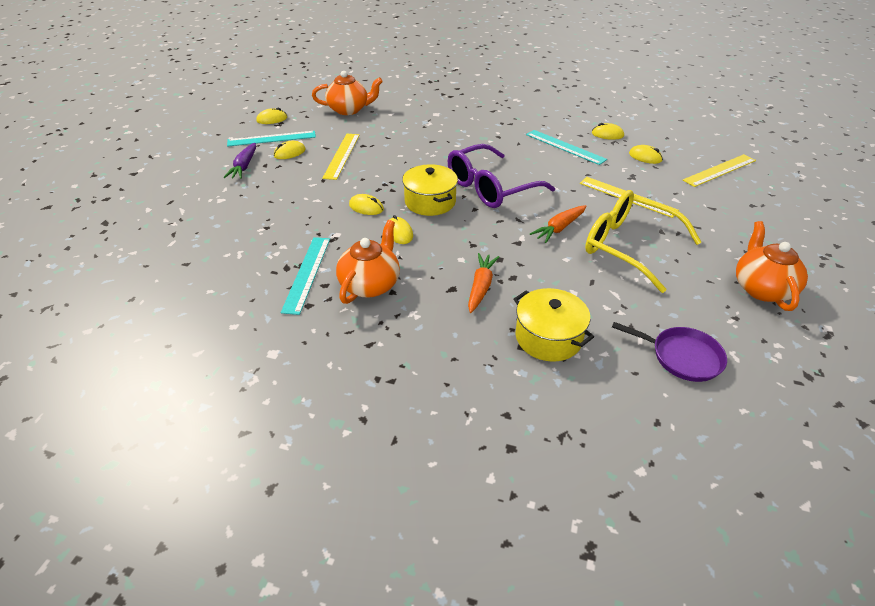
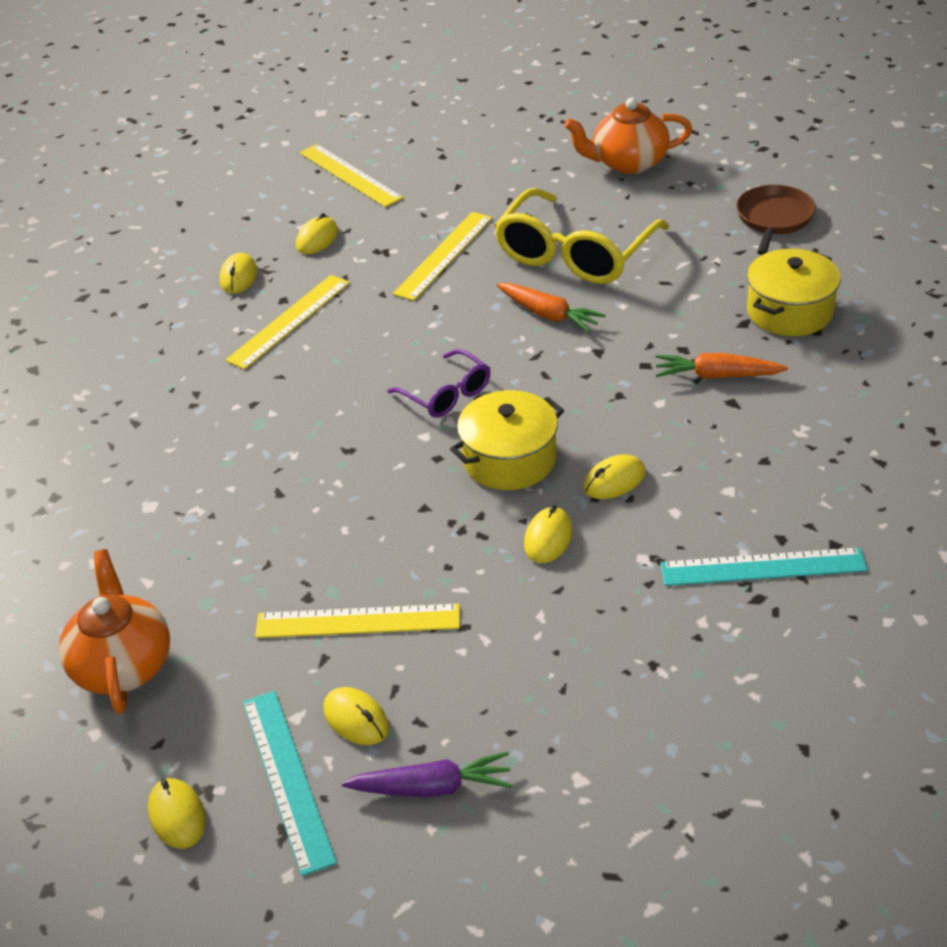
camera: 95 degrees left, 0 degrees up
(370, 284) = (758, 487): orange teapot -> none
(490, 188) = (447, 394): purple glasses -> purple glasses, size x0.53
(565, 147) = (289, 321): turquoise ruler -> yellow ruler
(682, 357) = (774, 219): purple pan -> brown pan

